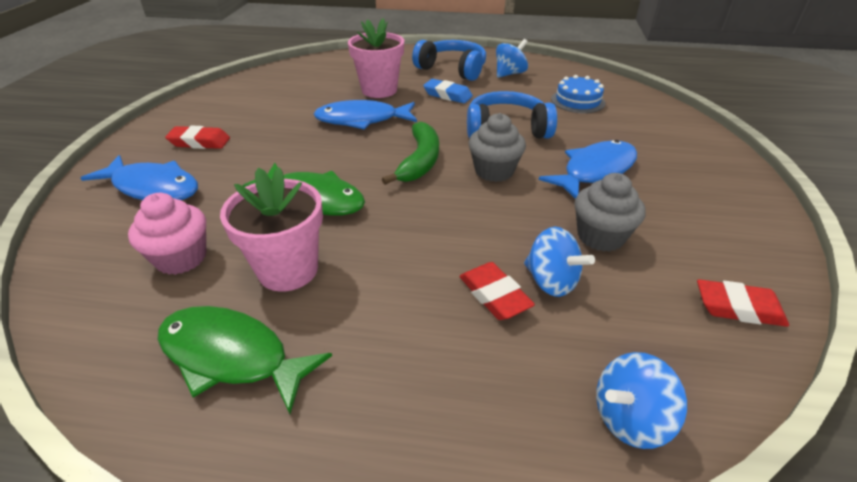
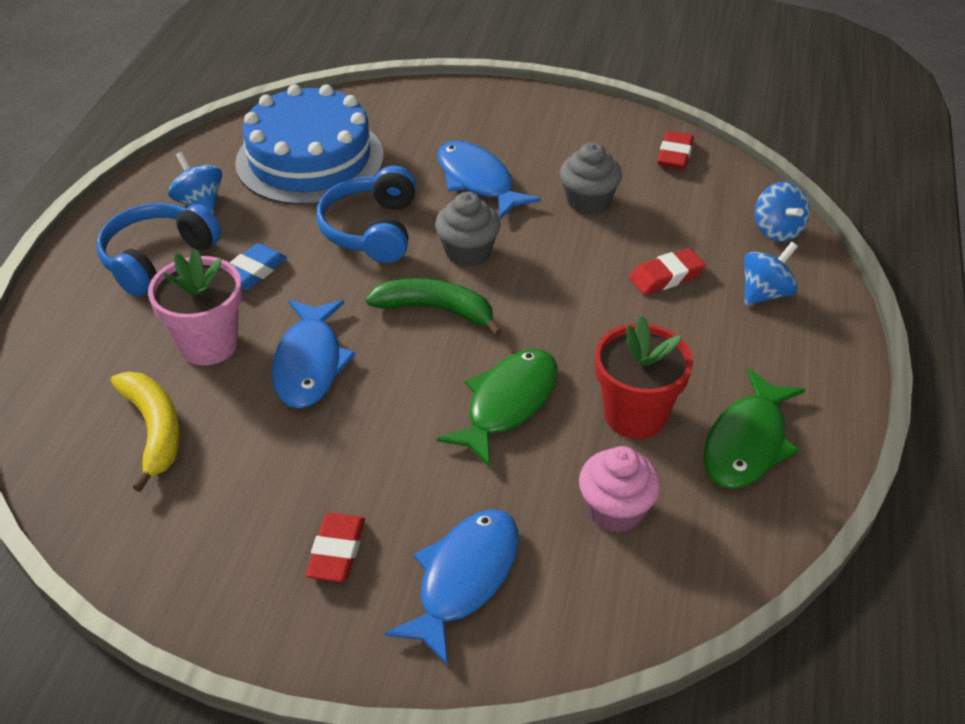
camera: 85 degrees left, 5 degrees up
(288, 270) = (635, 415): pink flower pot -> red flower pot
(311, 85) = (154, 430): none -> yellow banana
(551, 281) = (648, 241): blue spinning top -> blue spinning top (765, 293)
(577, 101) = (310, 159): blue cake -> blue cake, size x2.10

